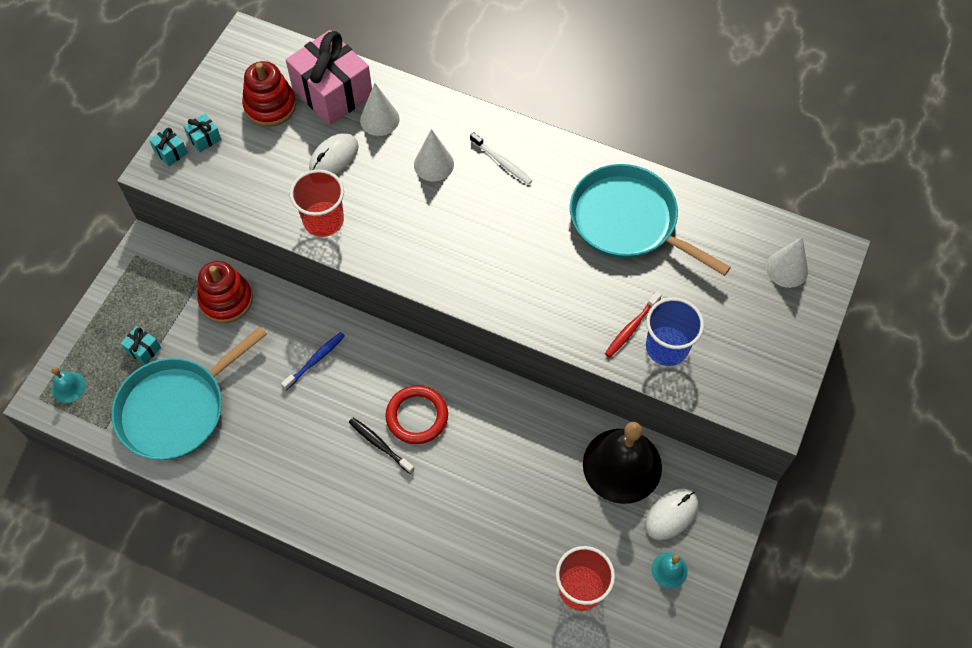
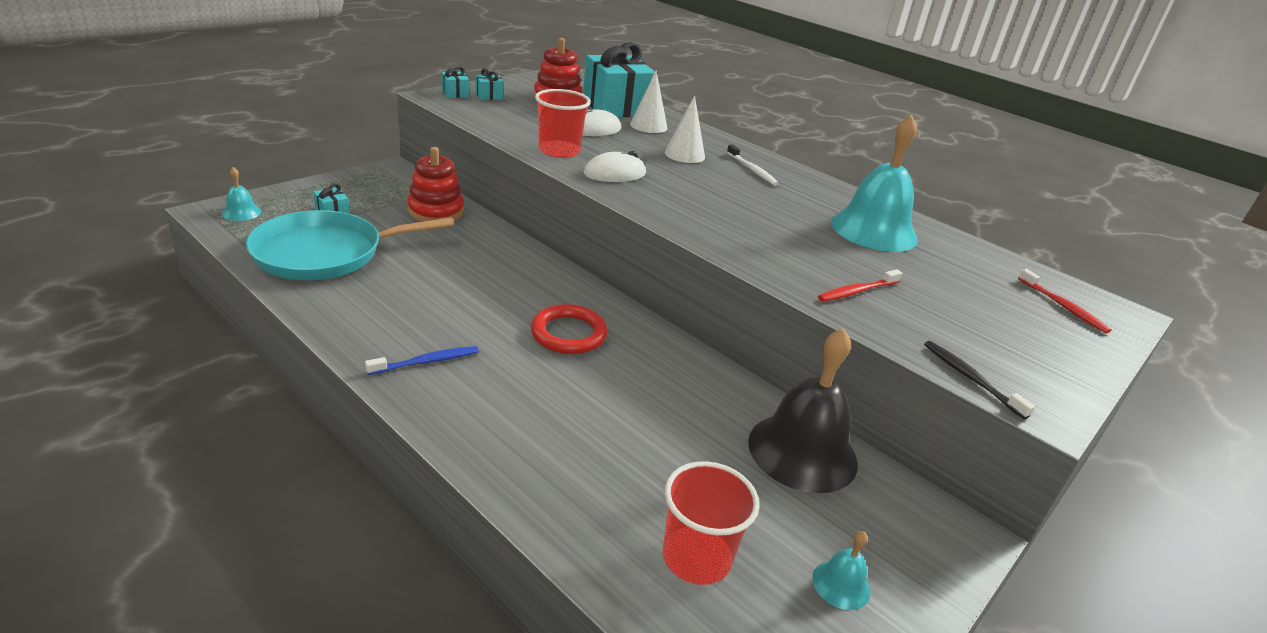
camera: 15 degrees right, 30 degrees down
(315, 360) = (489, 267): blue toothbrush -> blue toothbrush (426, 362)
(332, 92) = (616, 107): pink gift -> turquoise gift
(379, 444) = (512, 340): black toothbrush -> black toothbrush (970, 378)
(628, 221) = (873, 230): turquoise pan -> turquoise bell
(667, 347) = (898, 316): blue cup -> none
(671, 514) = (859, 523): white mouse -> white mouse (614, 174)
(786, 269) = (1063, 307): white cone -> red toothbrush

